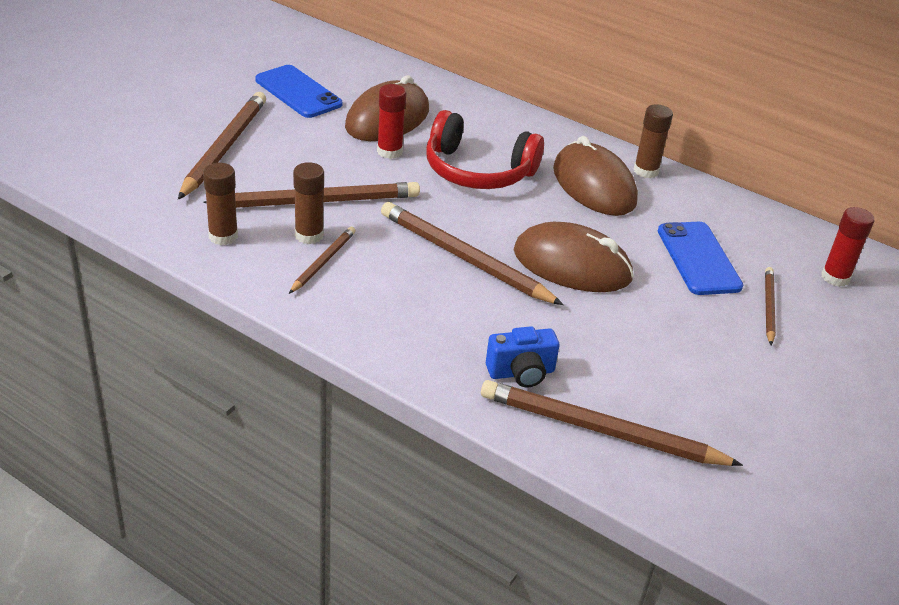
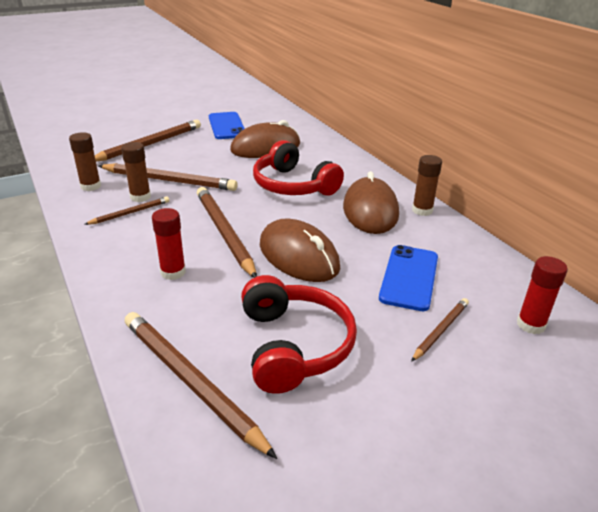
camera: 30 degrees right, 5 degrees down
(389, 151) = (246, 164): red glue stick -> red glue stick (173, 272)
(521, 373) = (177, 318): blue camera -> none
(658, 364) = (294, 345): none -> red headphones

